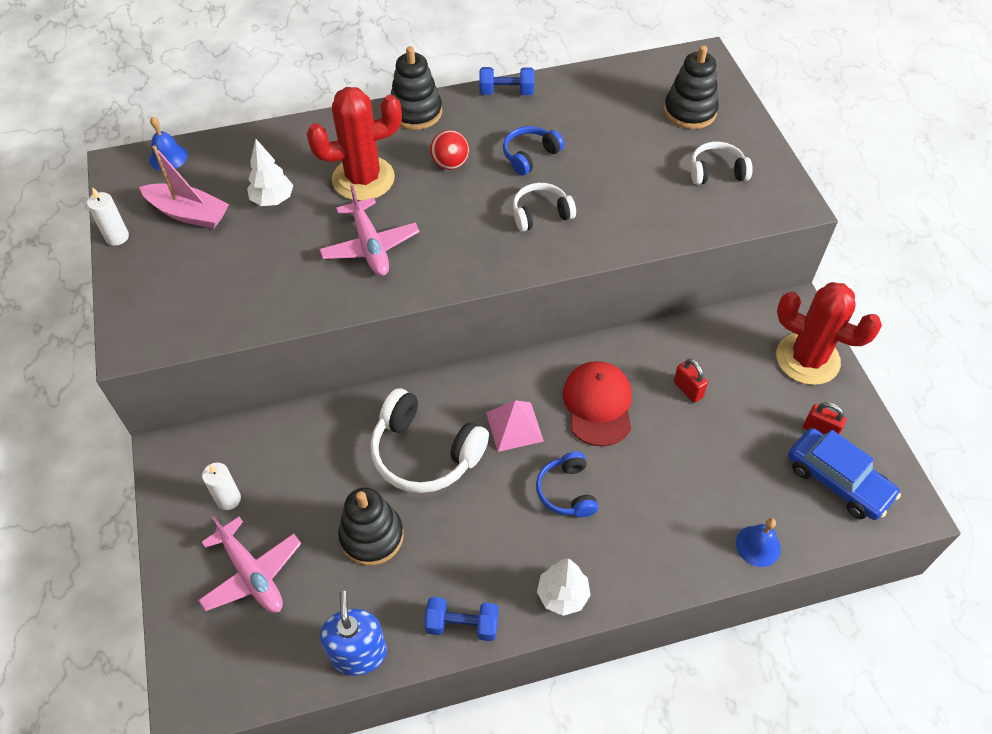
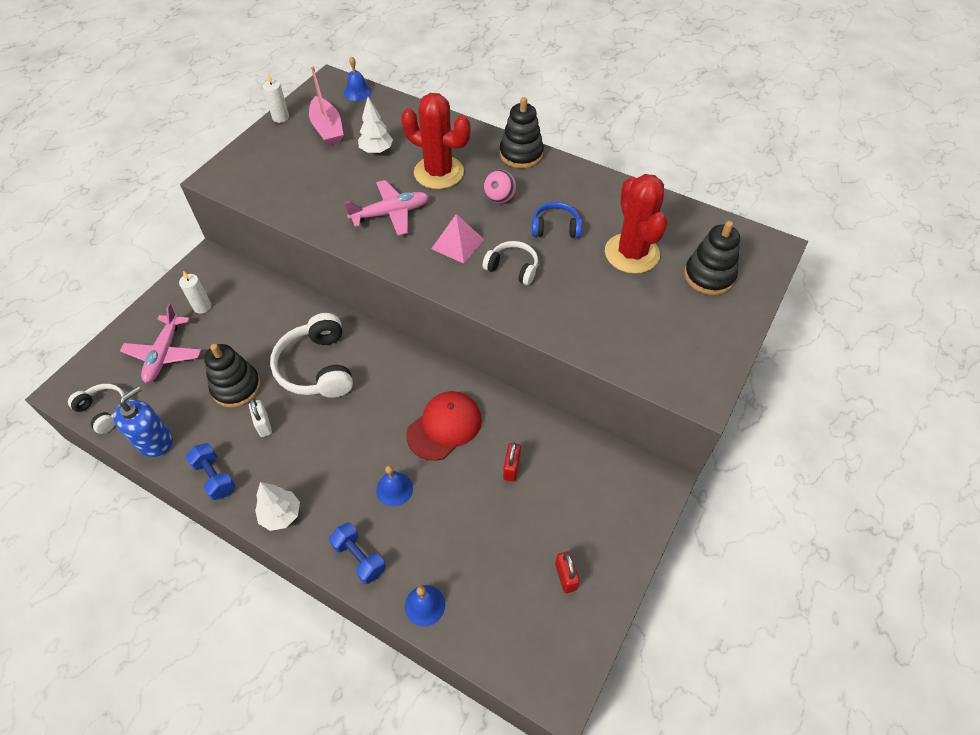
camera: 45 degrees right, 0 degrees up
(370, 246) = (391, 213): pink plane -> pink plane turned 135 degrees counterclockwise
(444, 542) = (263, 425): none -> white padlock
(450, 164) = (499, 198): red ball -> pink ball
(506, 92) = (595, 179): blue dumbbell -> blue dumbbell (359, 558)
(514, 426) = (381, 396): pink pyramid -> pink pyramid (457, 244)
(567, 491) = (360, 460): blue headphones -> none
(624, 487) = (394, 489): none -> blue bell
(716, 172) = (671, 330): white headphones -> white headphones (104, 411)
(807, 359) = (621, 523): red cactus -> red cactus (632, 253)
(837, 481) = (532, 620): blue car -> none

